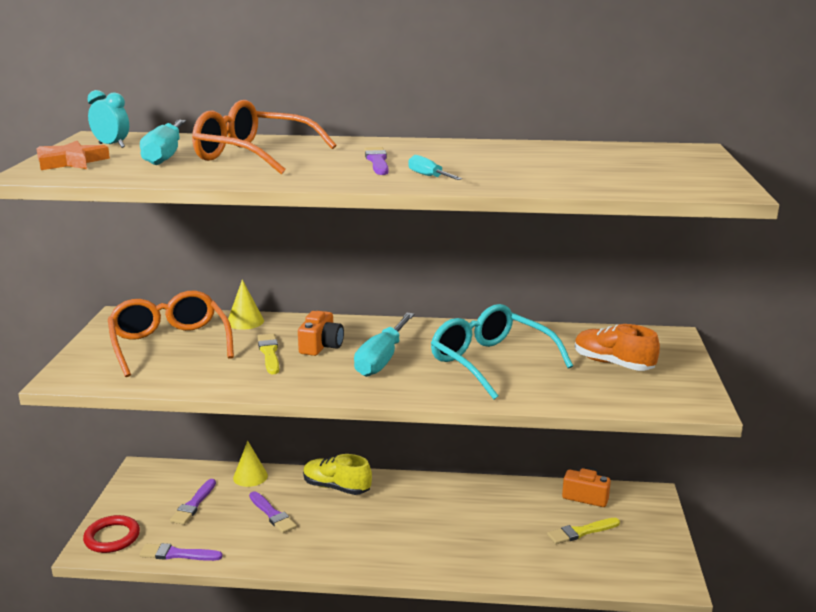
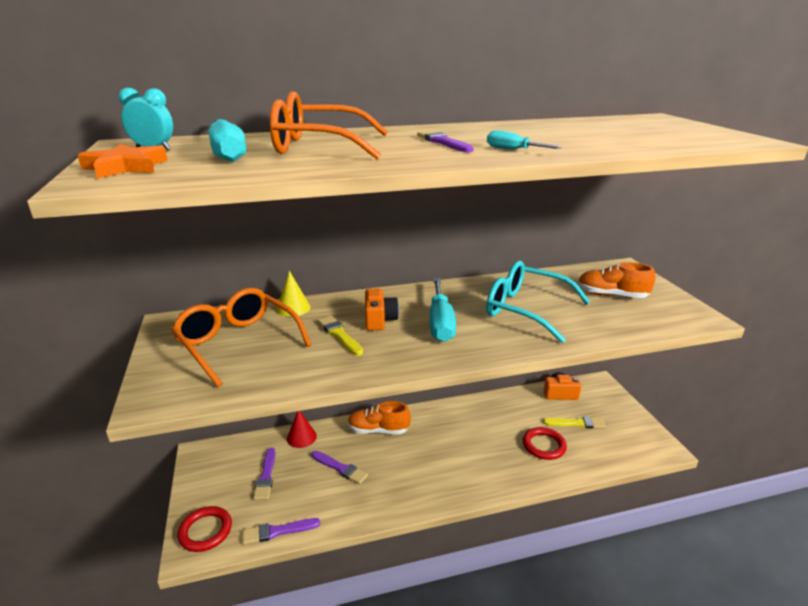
camera: 20 degrees left, 5 degrees up
(250, 476) = (301, 437): yellow cone -> red cone
(336, 487) = (378, 430): yellow shoe -> orange shoe
(519, 545) = (544, 445): none -> red ring
(581, 532) = (576, 423): yellow brush -> yellow brush turned 135 degrees counterclockwise

